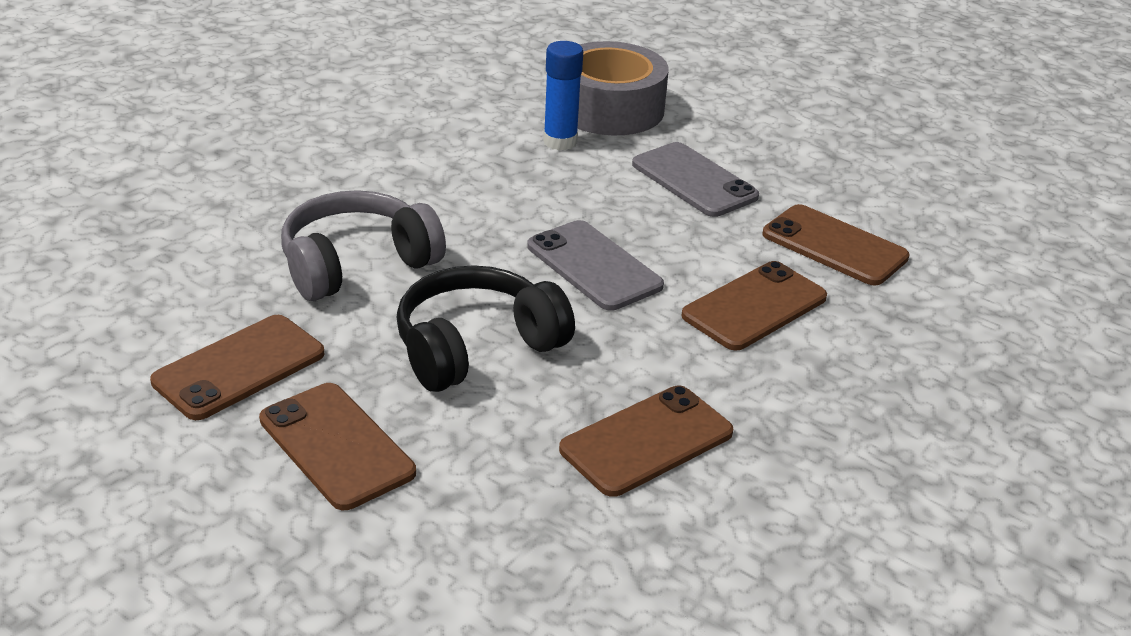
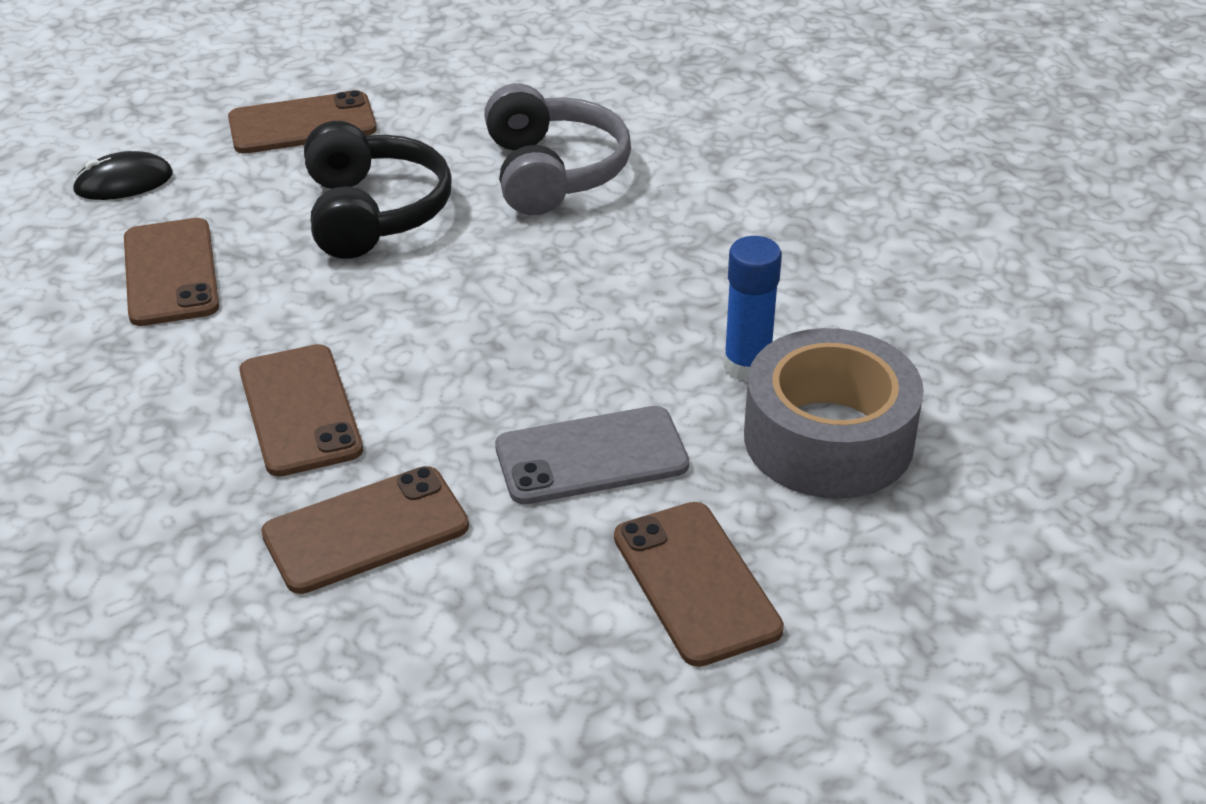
camera: 115 degrees right, 5 degrees up
(239, 368) = (435, 96): brown phone -> brown phone (696, 583)
(520, 544) = (124, 182): none -> black mouse
(594, 266) = (454, 316): grey phone -> none

